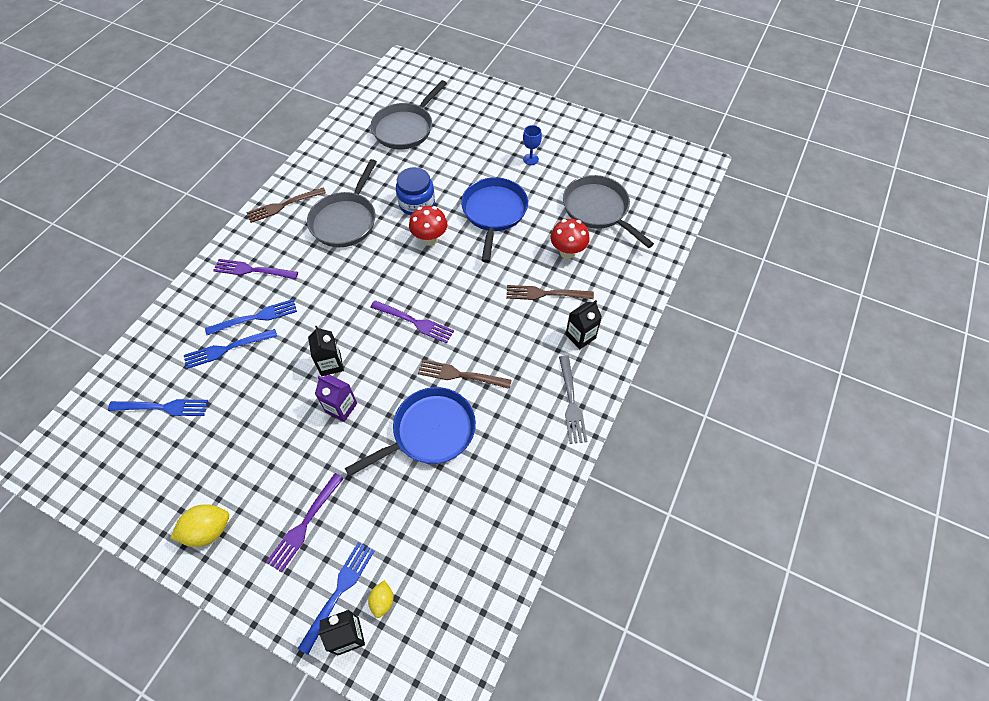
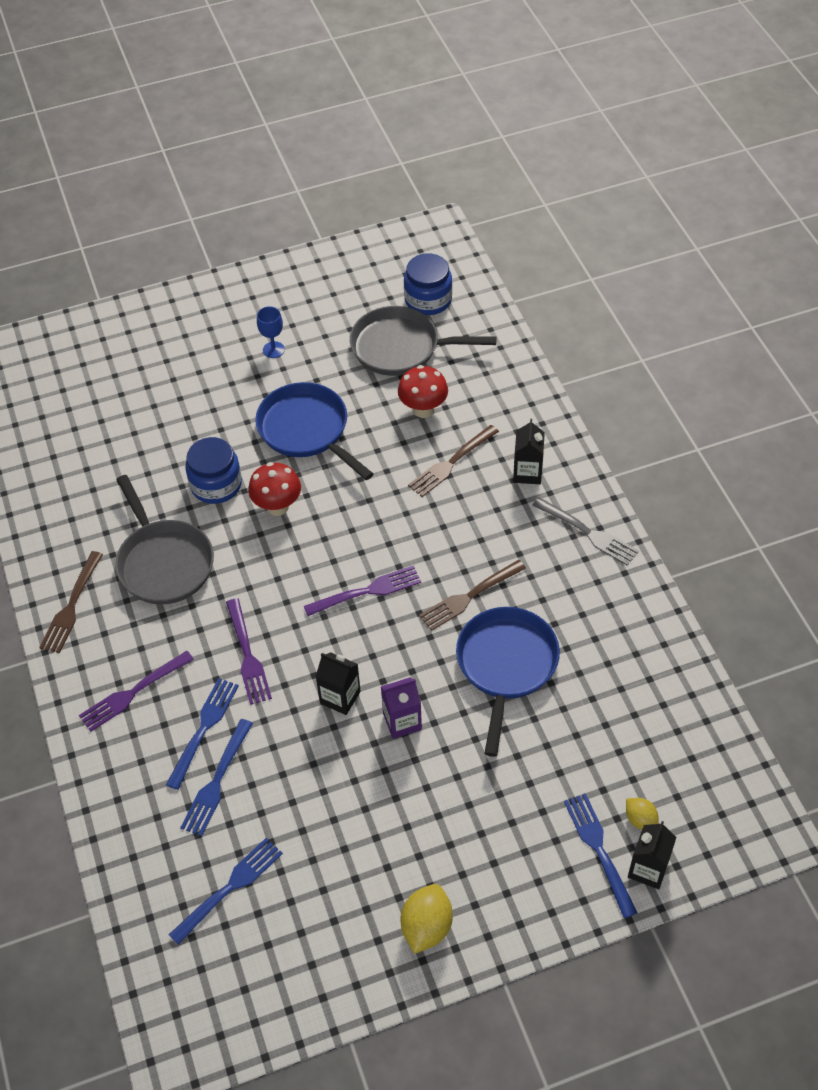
camera: 45 degrees left, 5 degrees down
(304, 524) = (502, 836): purple fork -> purple fork (247, 655)
(405, 128) = (95, 421): grey pan -> none
(646, 196) = (428, 300): none -> blue jar

